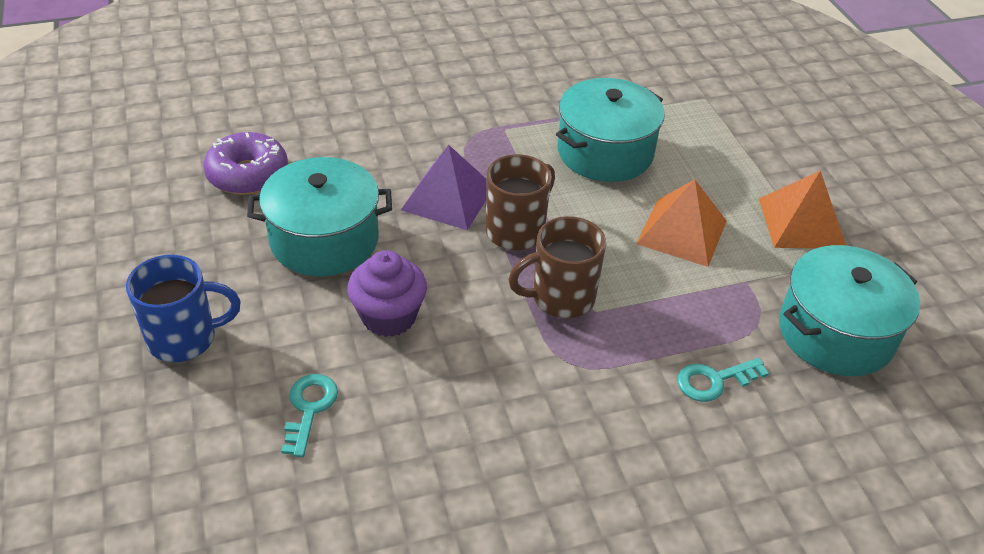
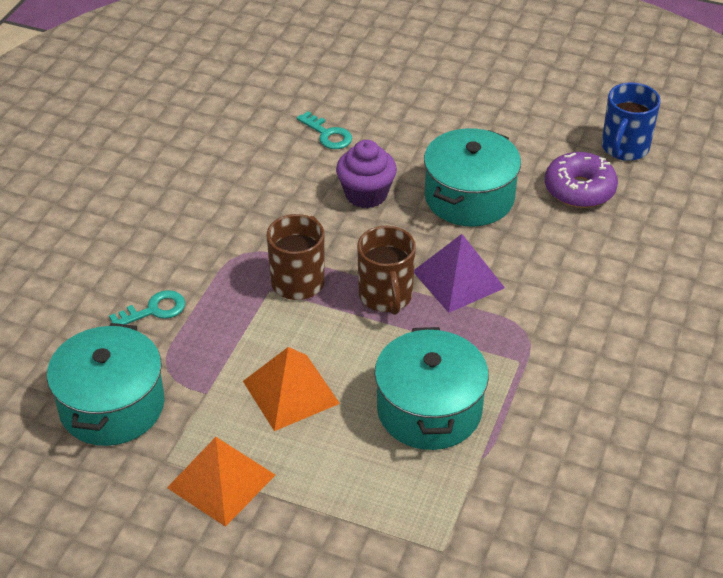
camera: 130 degrees right, 0 degrees up
(184, 338) = (432, 110): blue mug -> blue mug (624, 148)
(714, 381) = (154, 310): turquoise key -> turquoise key turned 45 degrees clockwise

